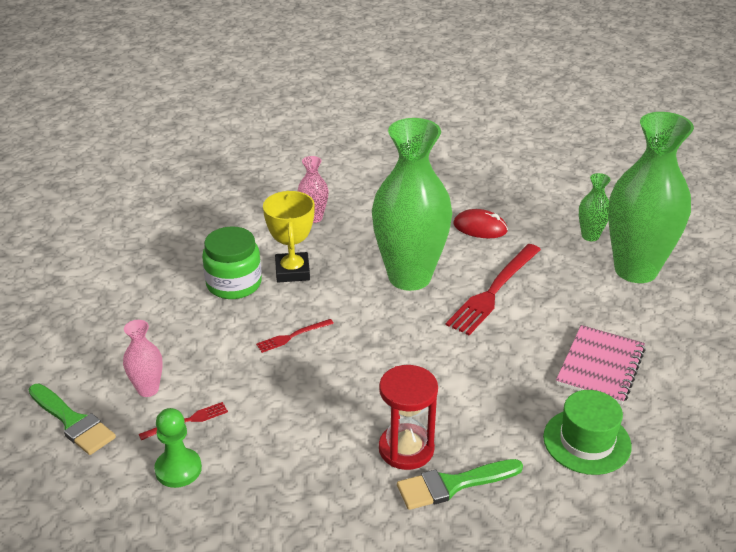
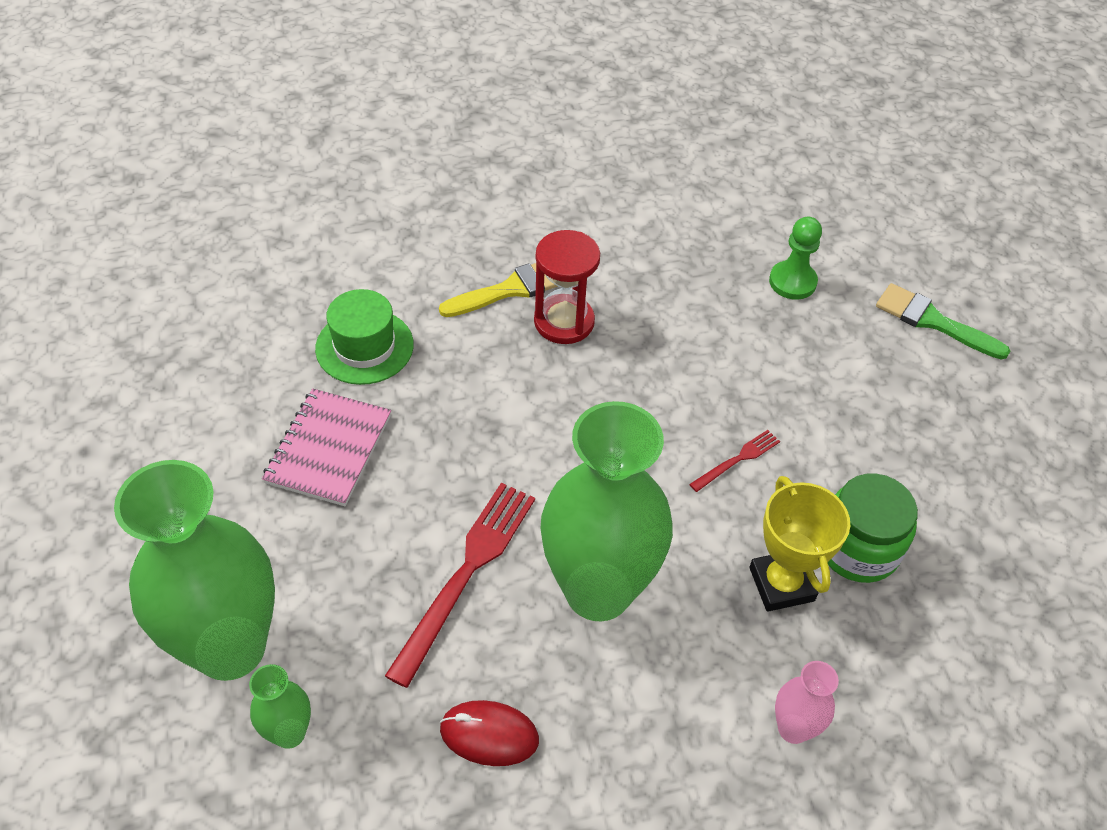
camera: 170 degrees right, 15 degrees up
(148, 389) = (877, 367): pink vase -> none
(187, 421) = (811, 332): red fork -> none
(452, 485) = (511, 289): green brush -> yellow brush

